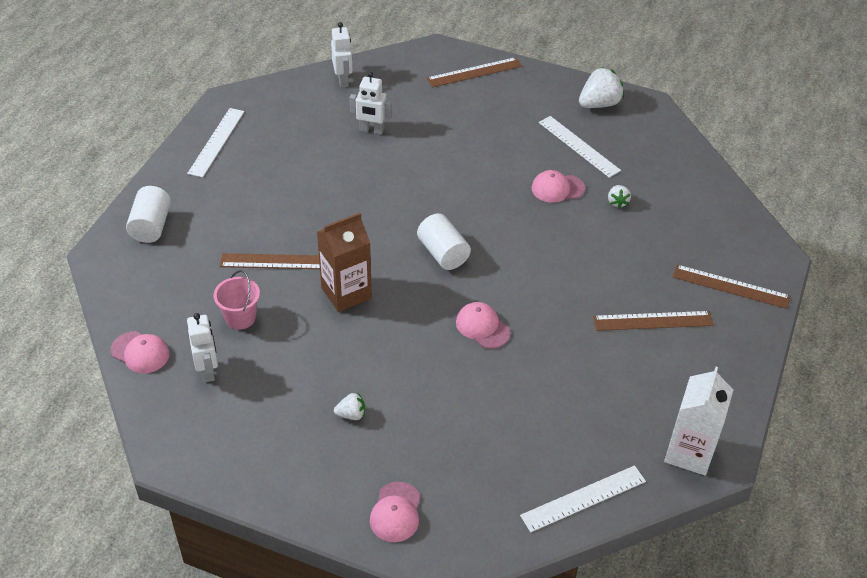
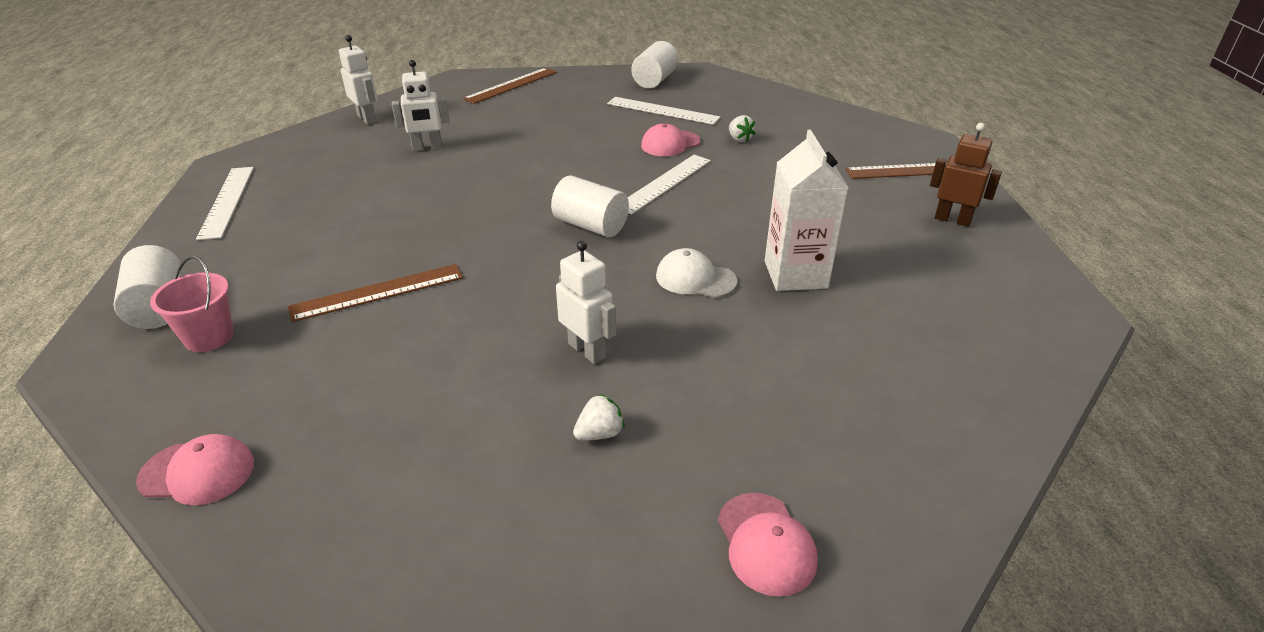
camera: 25 degrees left, 10 degrees down
(208, 370) = (333, 457): white robot -> white robot (587, 350)
(240, 318) = (354, 371): pink bucket -> pink bucket (209, 337)
(346, 293) = (495, 297): brown carton -> none
(482, 327) = (695, 278): pink cap -> white cap
(583, 498) = (986, 416): white ruler -> white ruler (664, 183)
(599, 104) = (654, 80): white strawberry -> white cylinder
(653, 321) = (871, 217): brown ruler -> none
(689, 452) = (1041, 321): white carton -> white carton (795, 274)
(714, 346) = (952, 220): none -> brown robot

